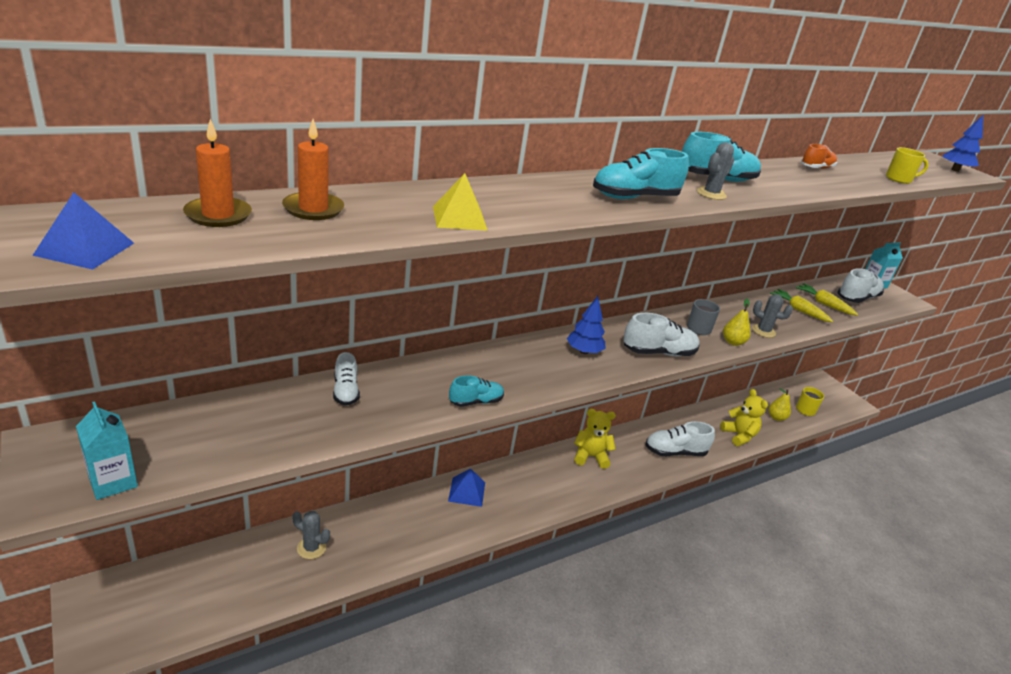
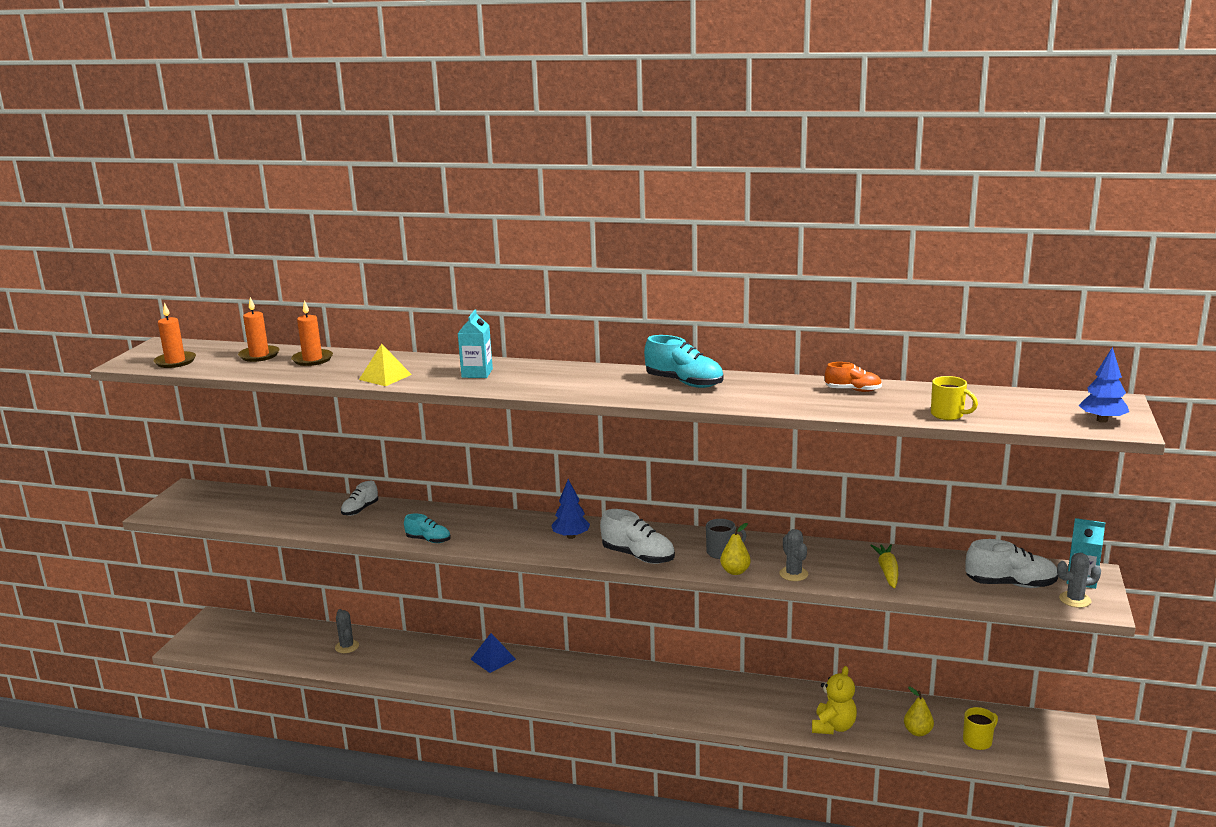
camera: 50 degrees right, 10 degrees down
(84, 249) = (175, 362): blue pyramid -> orange candle
(113, 482) = (190, 514): turquoise carton -> turquoise carton (477, 373)
(590, 456) = (636, 679): yellow teddy bear -> none
(634, 198) = (554, 384): turquoise shoe -> none
(675, 452) = (730, 709): white shoe -> none
(711, 194) = (639, 392): grey cactus -> grey cactus (1075, 600)
(824, 304) = (940, 576): yellow carrot -> none

